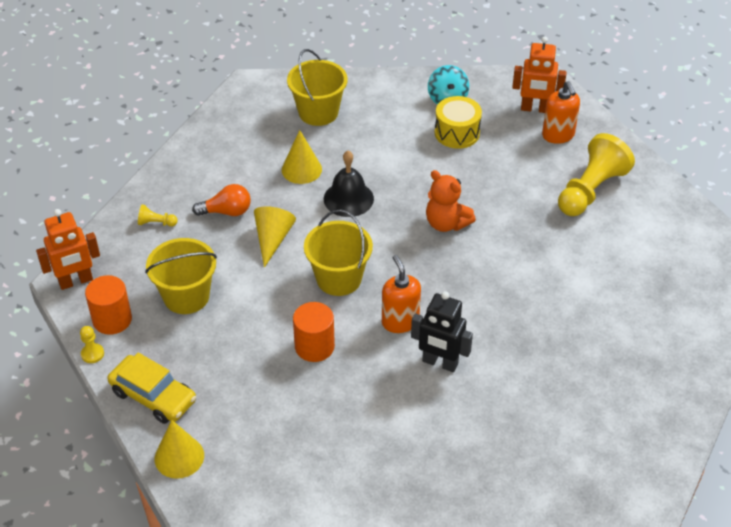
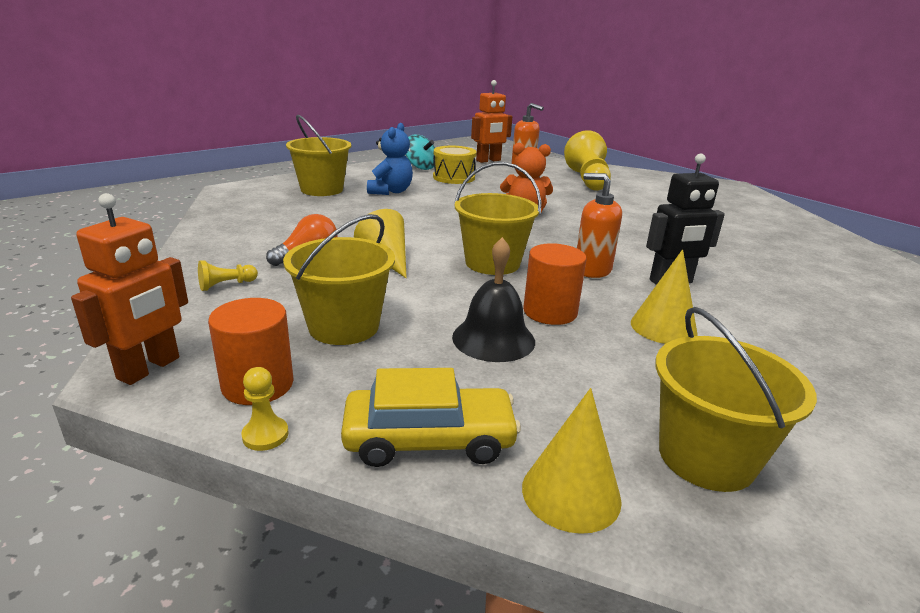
camera: 40 degrees left, 20 degrees down
(259, 480) = (706, 457): none -> yellow bucket
(301, 169) = (352, 217): yellow cone -> yellow cone (663, 327)
(348, 198) = (422, 221): black bell -> black bell (493, 339)
(371, 138) = (390, 191): none -> blue teddy bear

